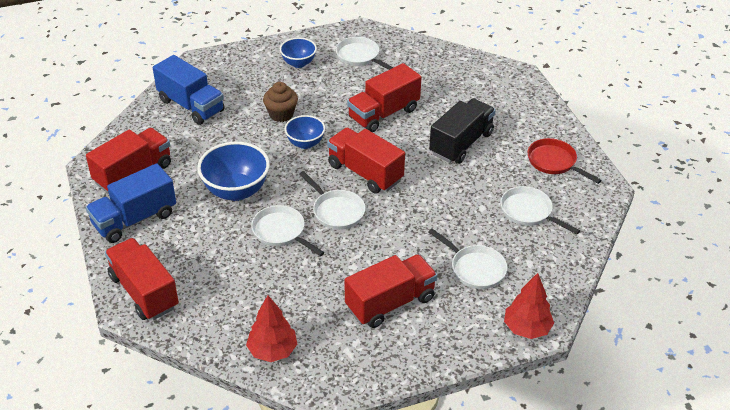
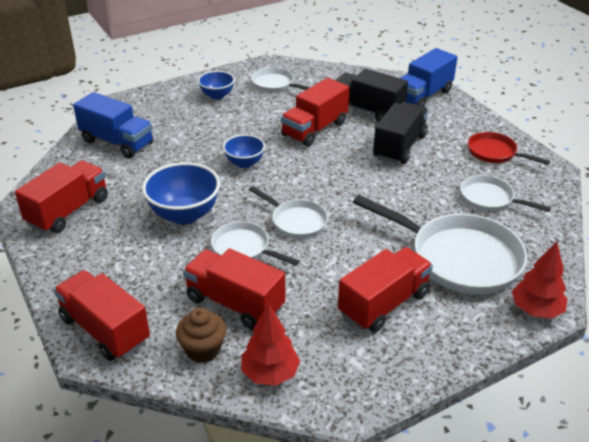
camera: 10 degrees left, 5 degrees down
(134, 219) = (78, 255): blue truck -> blue truck (423, 96)
(281, 114) = (212, 140): brown cupcake -> brown cupcake (203, 350)
(365, 173) = (314, 182): red truck -> red truck (235, 303)
(443, 98) = (367, 110): none -> black truck
(475, 268) = (458, 258): white pan -> white pan, size x1.86

